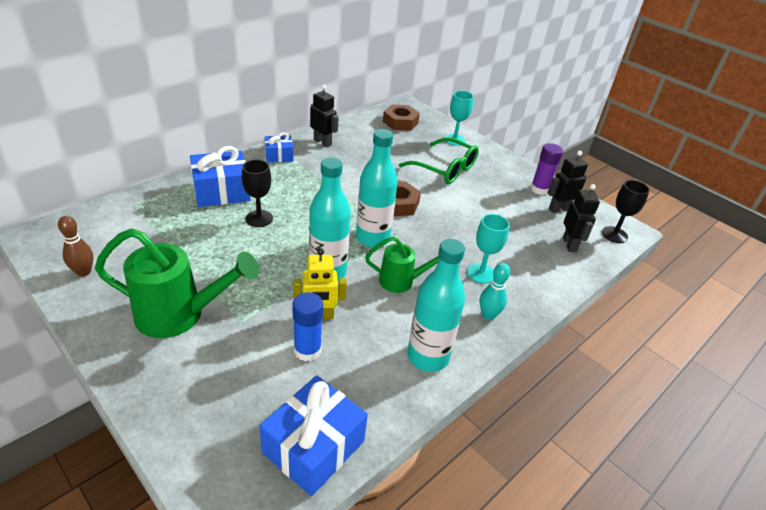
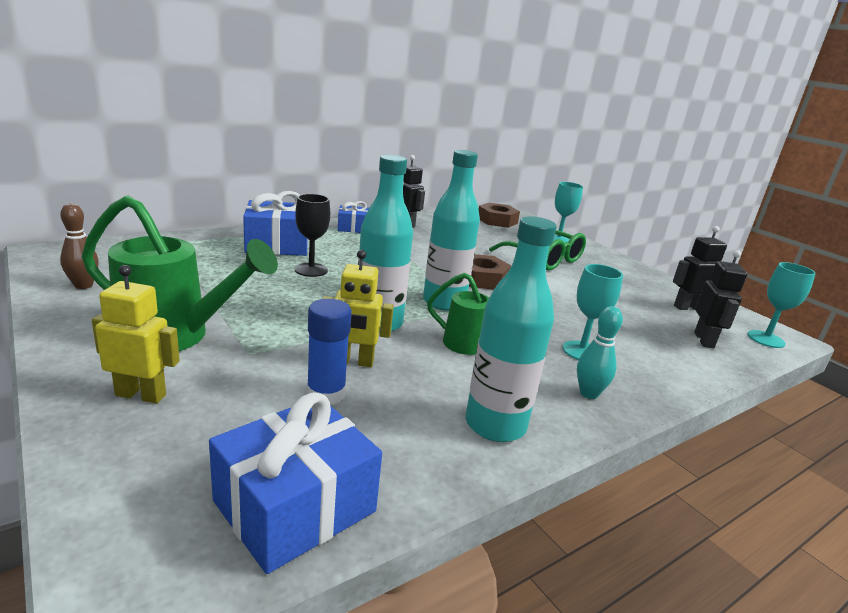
camera: 10 degrees right, 15 degrees down
(180, 376) = (141, 395): none -> yellow robot
(539, 189) = (661, 288): purple glue stick -> none
(614, 235) = (766, 339): black goblet -> turquoise goblet

